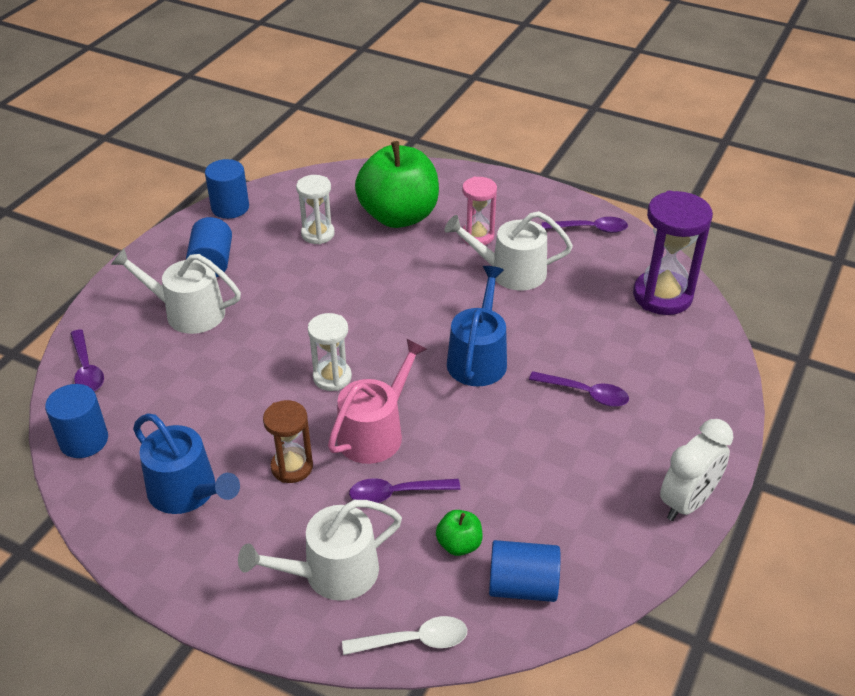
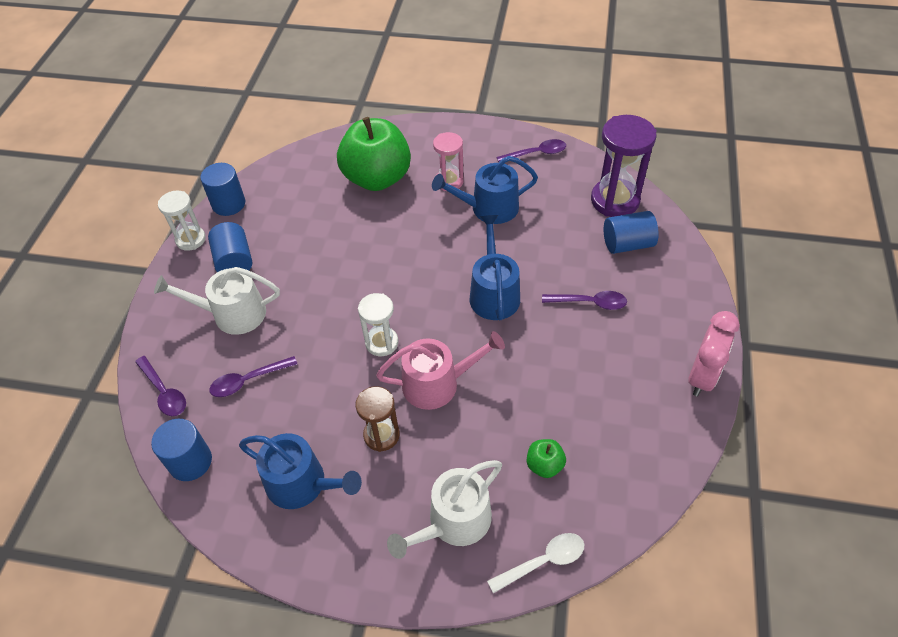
camera: 15 degrees left, 10 degrees up
(318, 234) = (315, 211): white hourglass -> white hourglass (191, 239)
(375, 432) = (437, 383): pink watering can -> pink watering can turned 60 degrees clockwise
(396, 493) = (477, 434): purple spoon -> purple spoon (248, 380)
(510, 272) = (488, 208): white watering can -> blue watering can
(522, 586) = (607, 487): blue cylinder -> blue cylinder (627, 244)
(687, 502) = (702, 377): white clock -> pink clock

